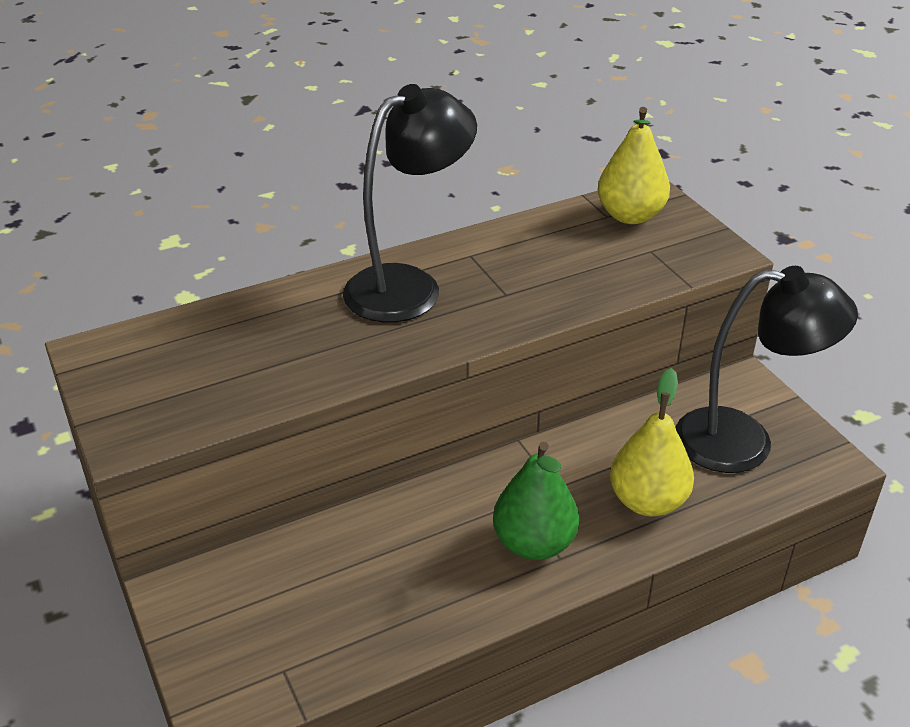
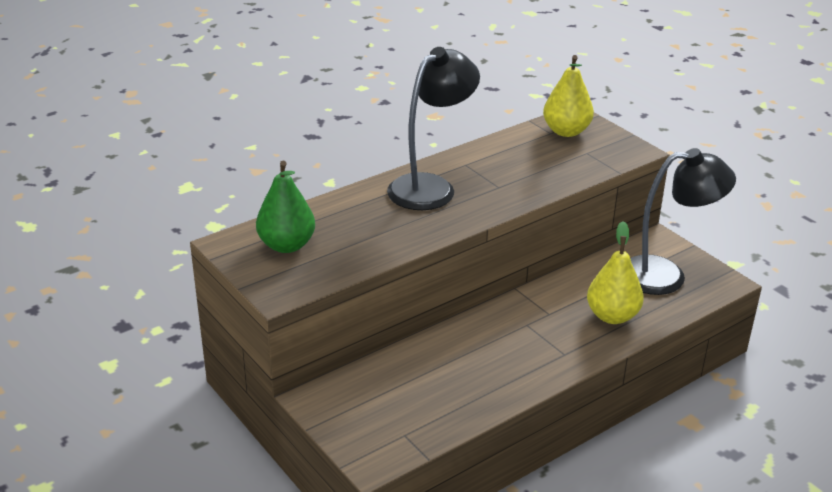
camera: 10 degrees left, 5 degrees down
(534, 543) = (545, 347): green pear -> green pear (287, 245)

